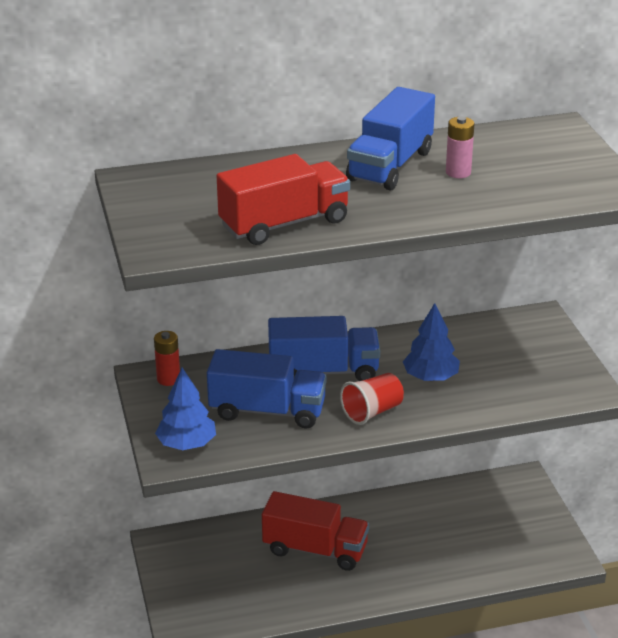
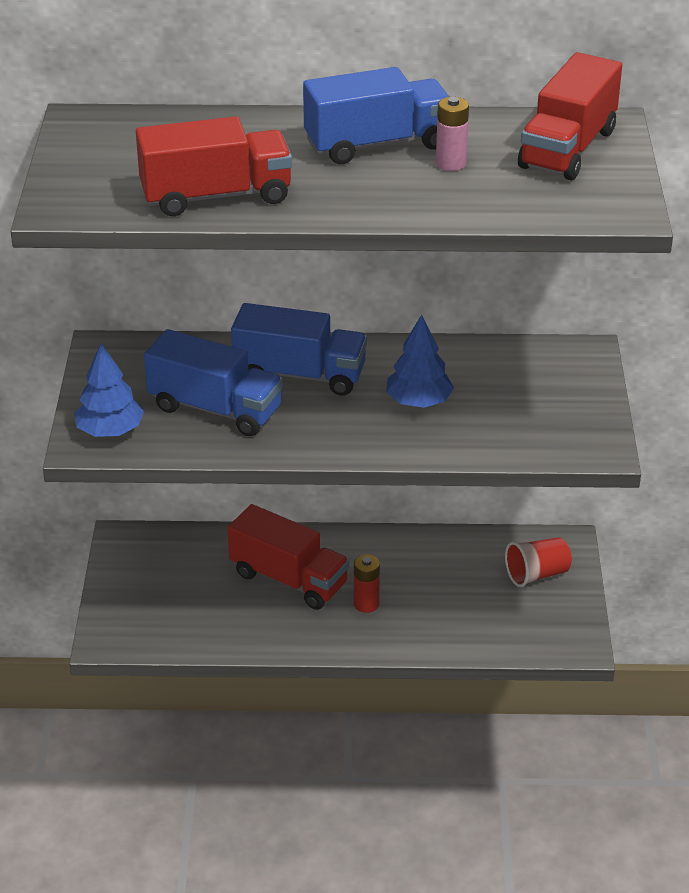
camera: 15 degrees right, 5 degrees up
(168, 379) = (125, 355): red battery -> red battery (366, 604)
(372, 412) = (331, 430): red cup -> red cup (537, 574)
(390, 165) = (377, 144): blue truck -> blue truck turned 150 degrees counterclockwise
(541, 149) = (567, 149): none -> red truck

